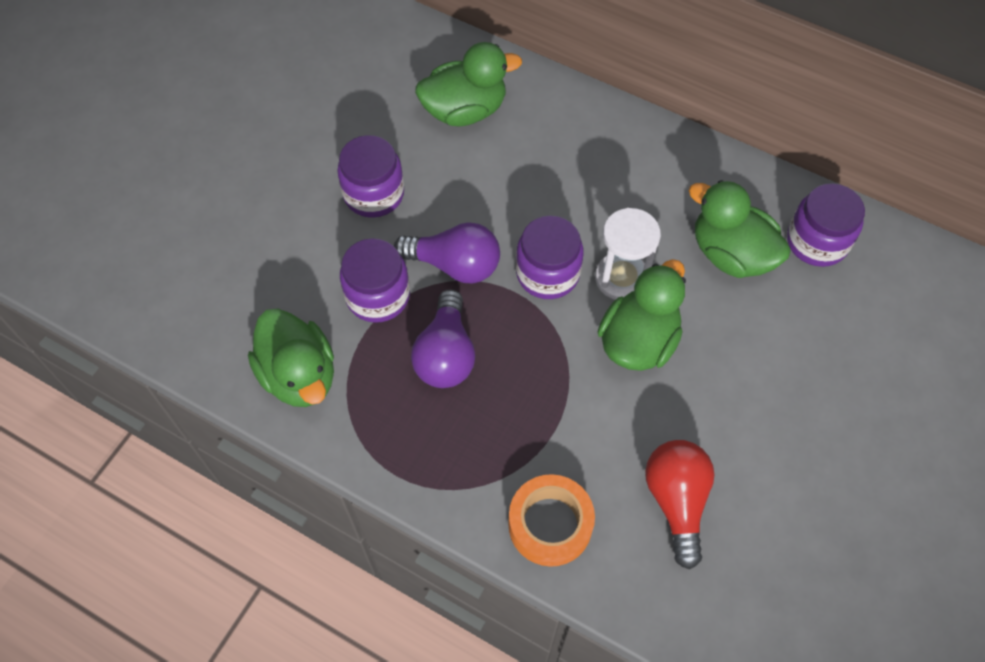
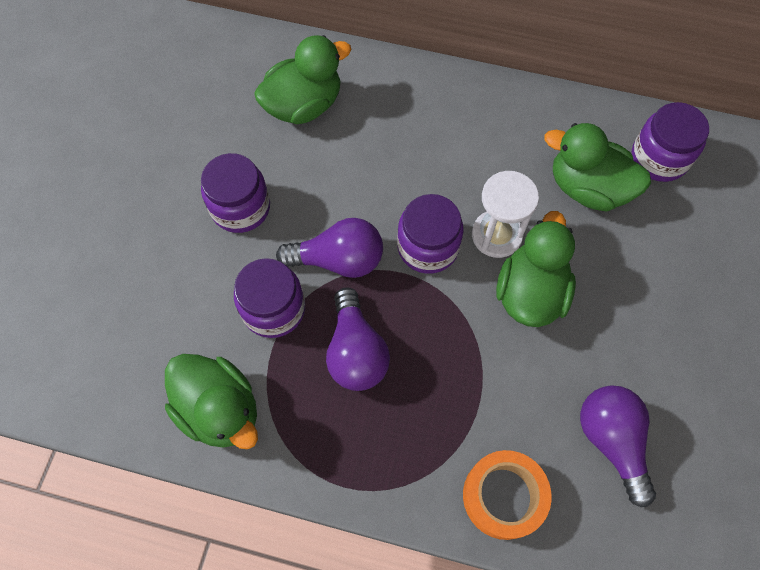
camera: 15 degrees left, 5 degrees up
(676, 501) = (612, 441): red light bulb -> purple light bulb

